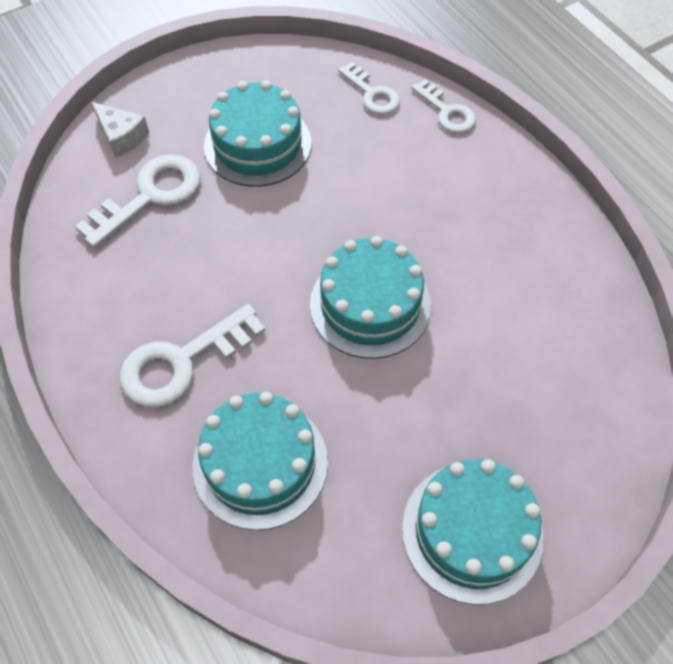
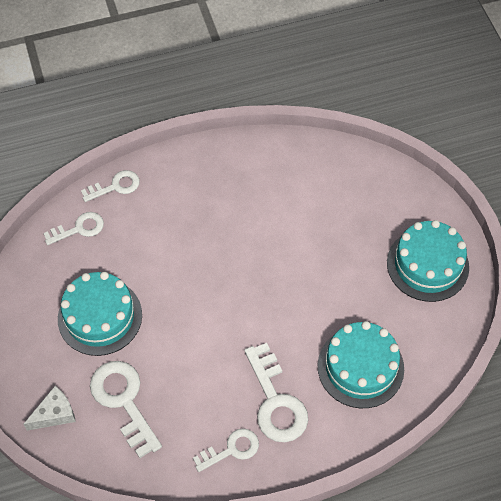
camera: 75 degrees left, 0 degrees up
(103, 325) = (231, 449): none -> white key
(370, 305) = (264, 277): turquoise cake -> none

